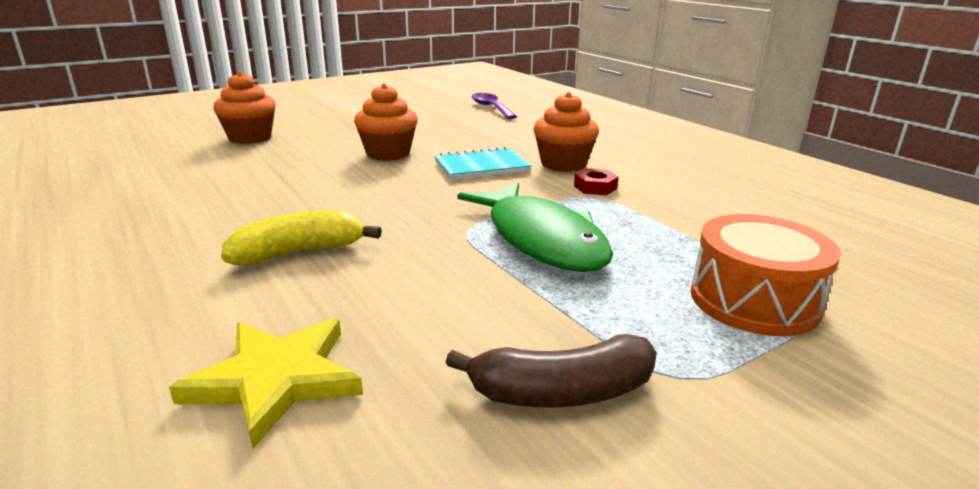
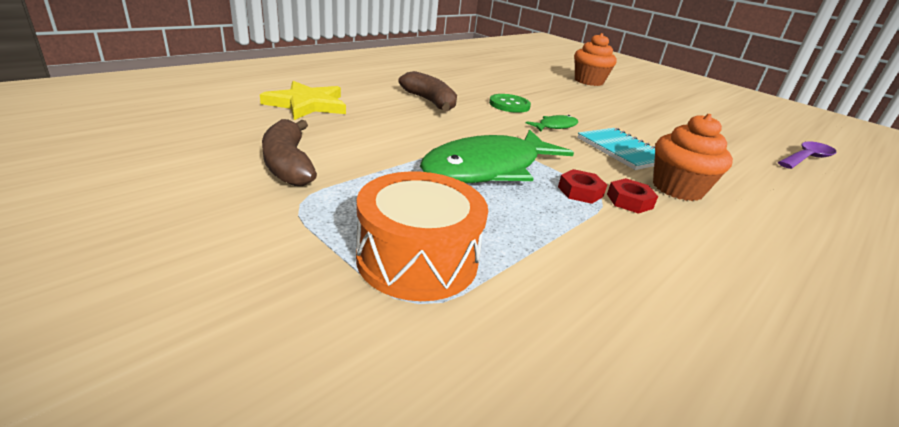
camera: 75 degrees right, 5 degrees up
(299, 252) = (430, 102): yellow banana -> brown banana
(330, 198) = (509, 105): none -> green button
(388, 153) = (609, 118): orange cupcake -> none
(412, 185) = (555, 126): none -> green fish
(583, 203) = (580, 192): none -> red nut

